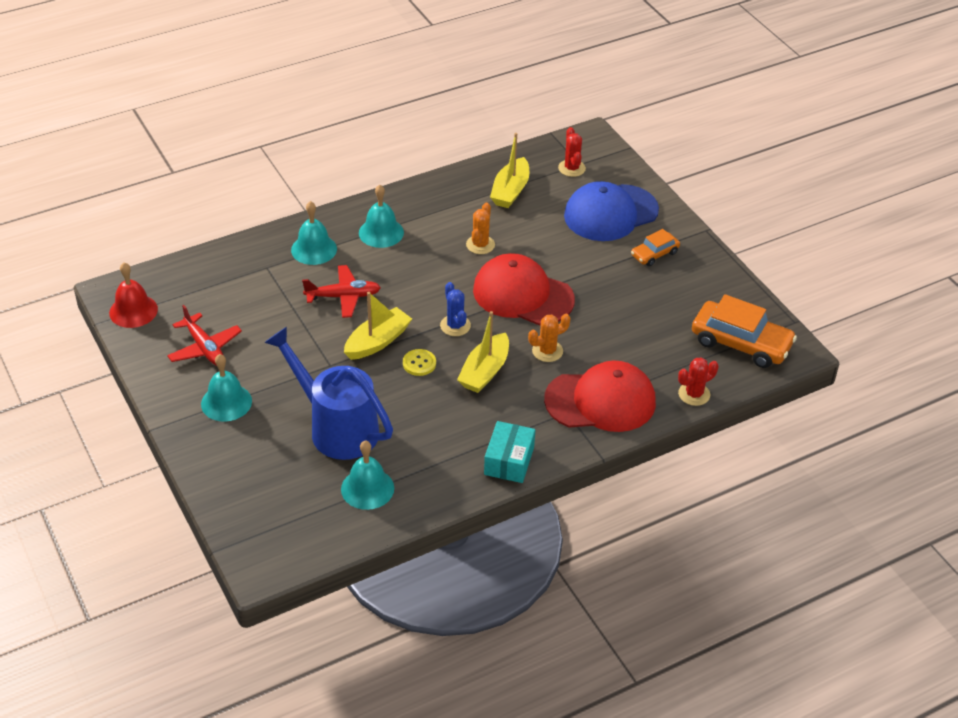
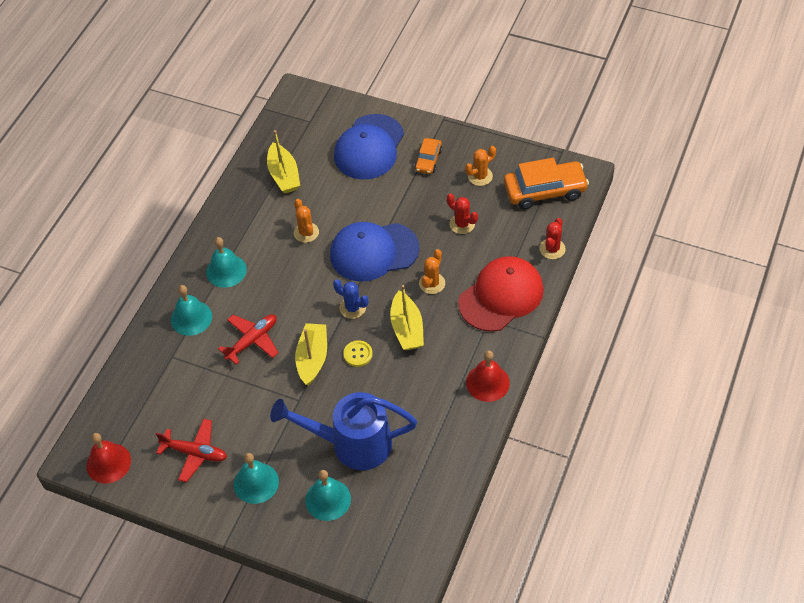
camera: 35 degrees left, 10 degrees up
(367, 488) = (419, 472): turquoise bell -> turquoise bell (328, 499)
(509, 461) = (487, 382): turquoise box -> red bell
(523, 295) = (374, 252): red cap -> blue cap
(571, 168) = (308, 128): red cactus -> red cactus (462, 224)
(689, 295) = (480, 176): none -> orange cactus

